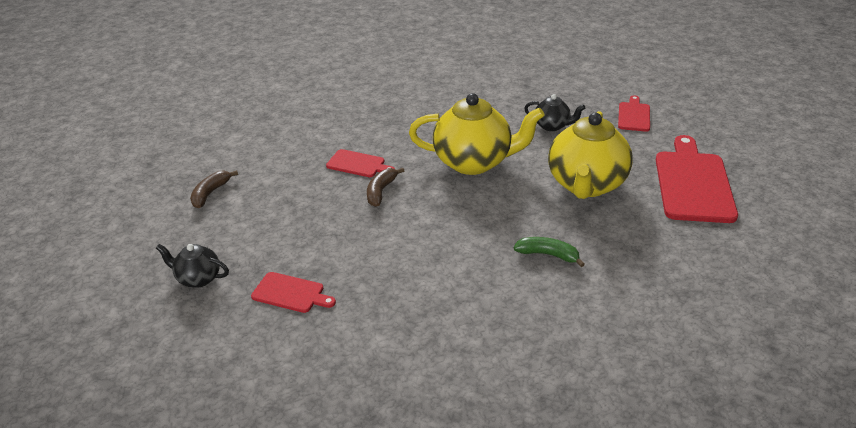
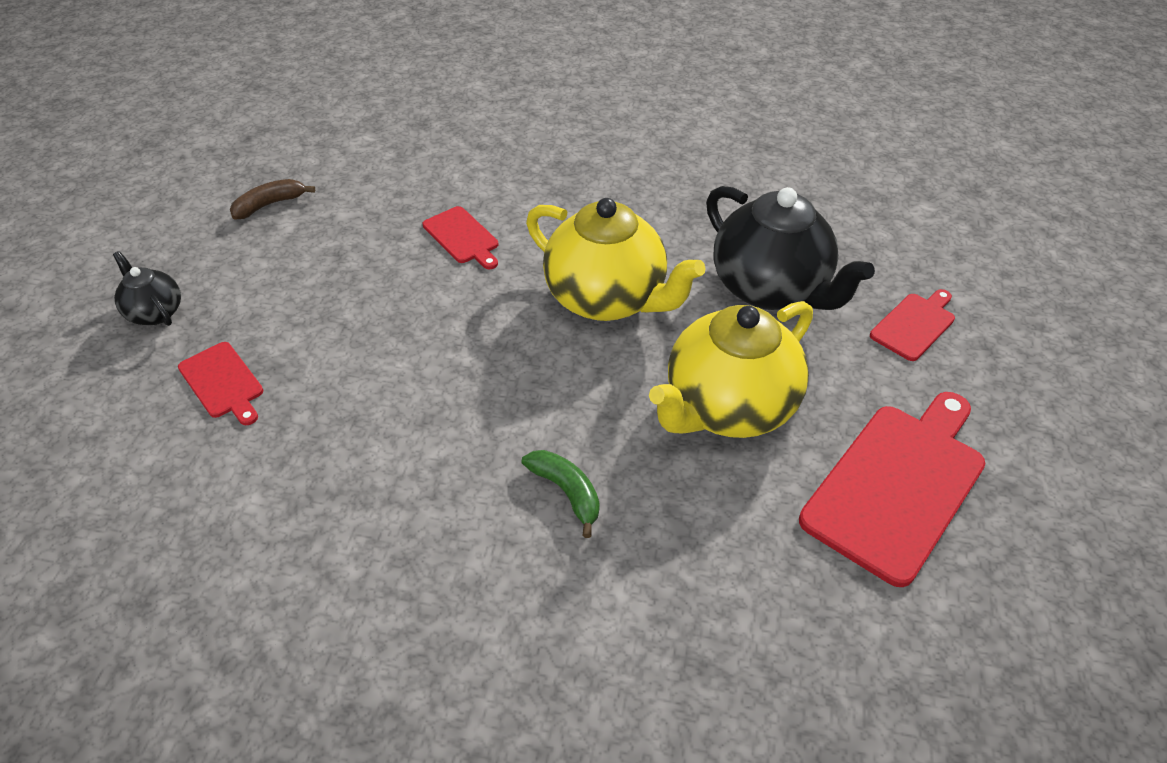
camera: 30 degrees right, 10 degrees up
(381, 191) = (451, 289): brown banana -> none
(552, 126) = (771, 289): black teapot -> black teapot, size x2.04

